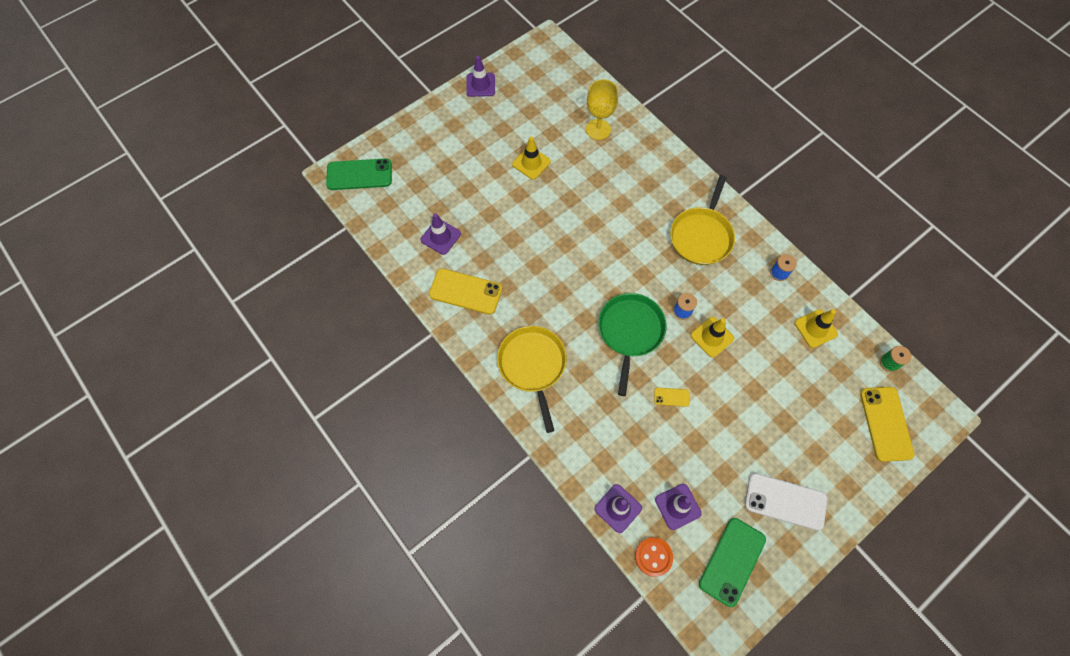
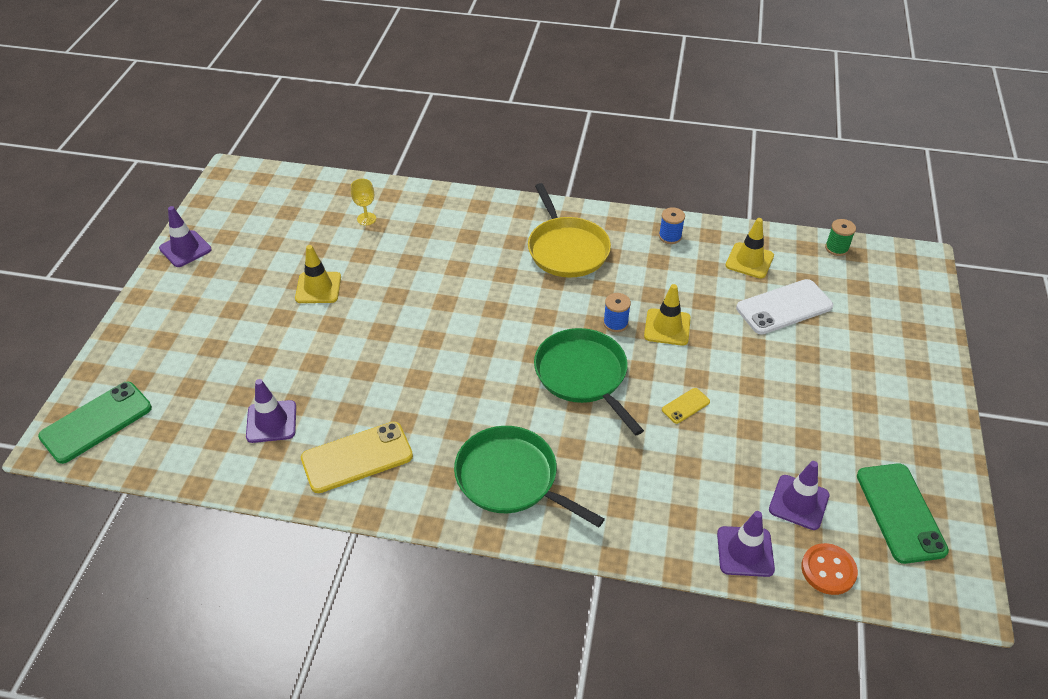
camera: 40 degrees left, 20 degrees down
(533, 365) = (511, 478): yellow pan -> green pan
(598, 129) = (366, 219): yellow goblet -> yellow goblet, size x0.57
(785, 501) = (884, 421): white phone -> white phone (784, 307)
(885, 423) = (887, 297): yellow phone -> none

